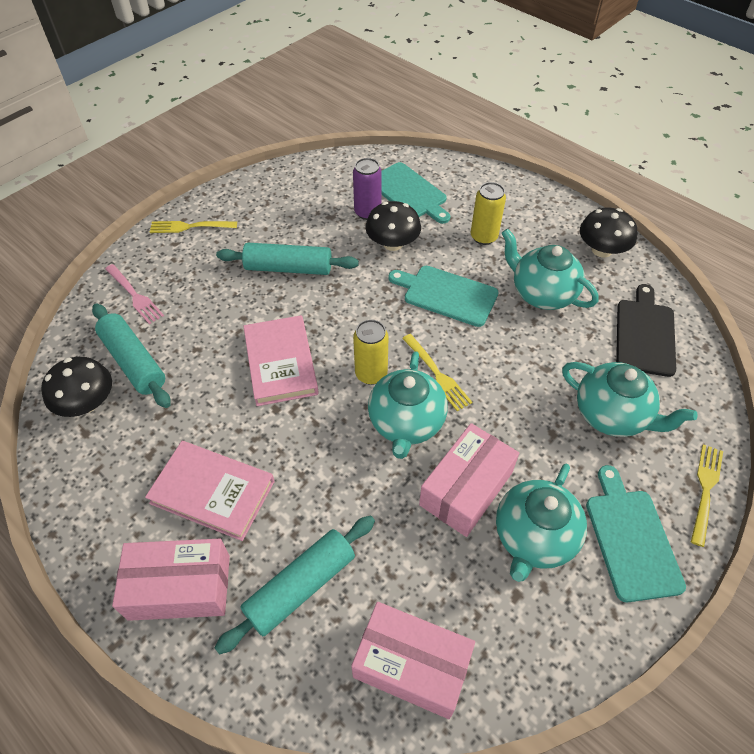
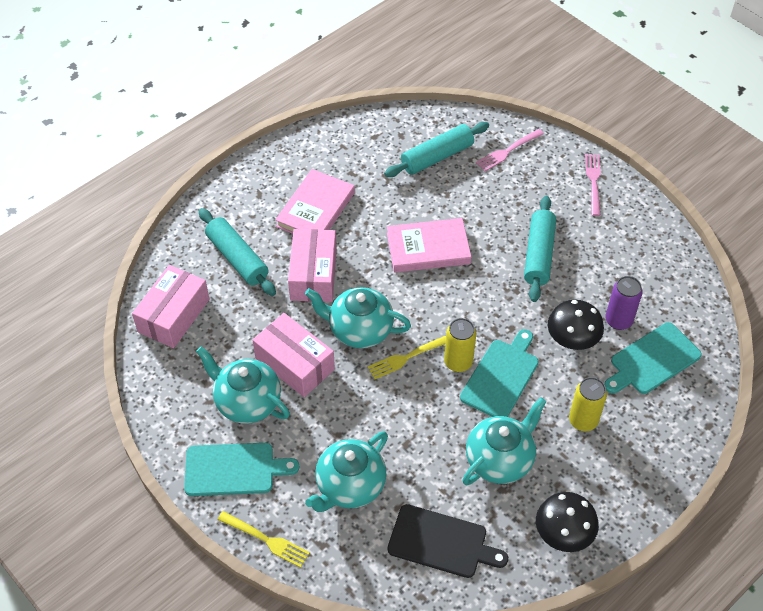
camera: 95 degrees right, 0 degrees up
(87, 403) = (400, 134): black mushroom -> none
(180, 587) = (250, 196): pink box -> pink box (313, 275)
(189, 227) = (593, 181): yellow fork -> pink fork
(371, 374) = (411, 309): yellow can -> yellow can (458, 362)

